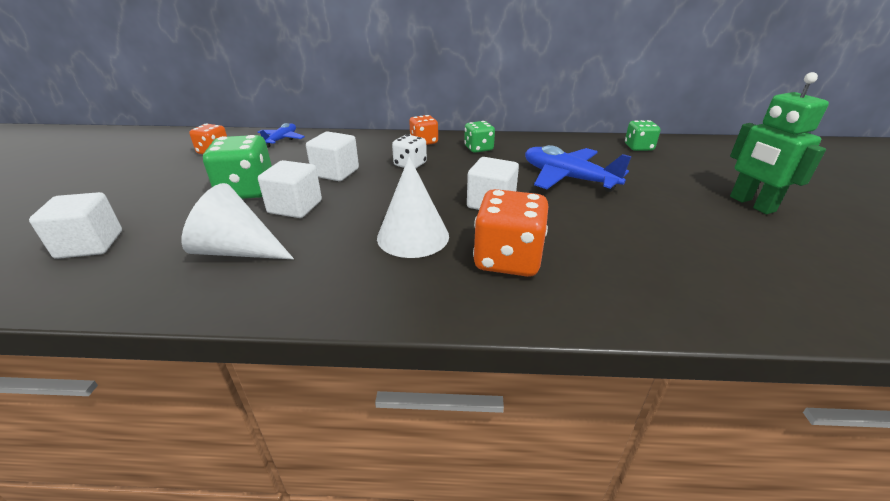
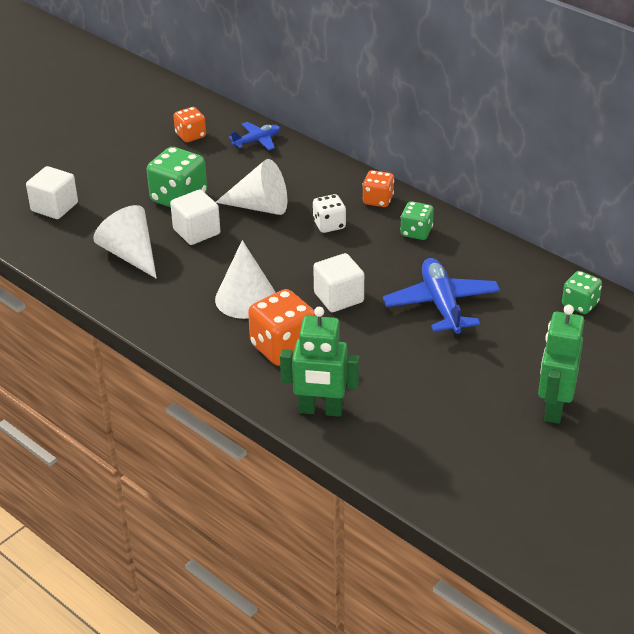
camera: 40 degrees right, 5 degrees up
(335, 172) = (260, 207): white cube -> white cone
(630, 296) = (320, 410): none -> green robot

